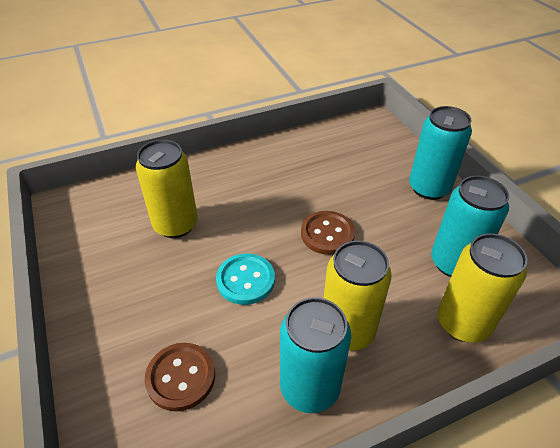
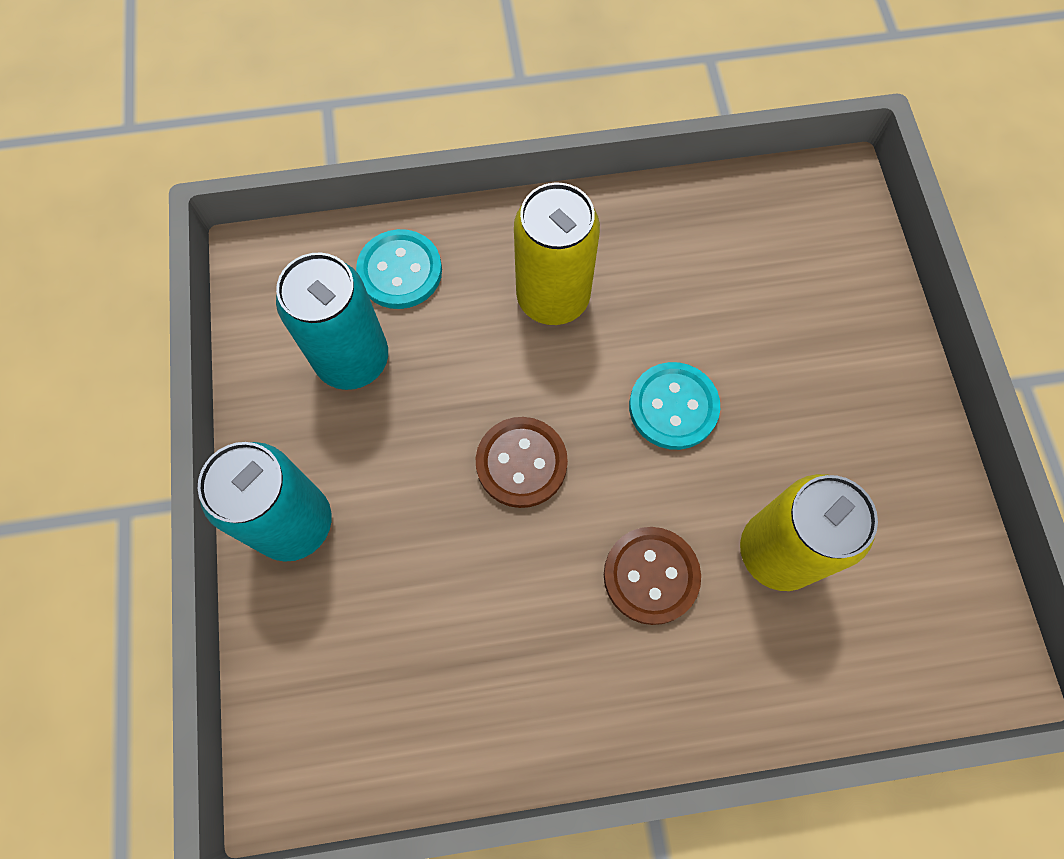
camera: 165 degrees left, 25 degrees up
(181, 377) = (775, 289): brown button -> brown button (651, 576)
(309, 387) = (623, 242): turquoise can -> none
(463, 323) = (400, 271): yellow can -> turquoise button

